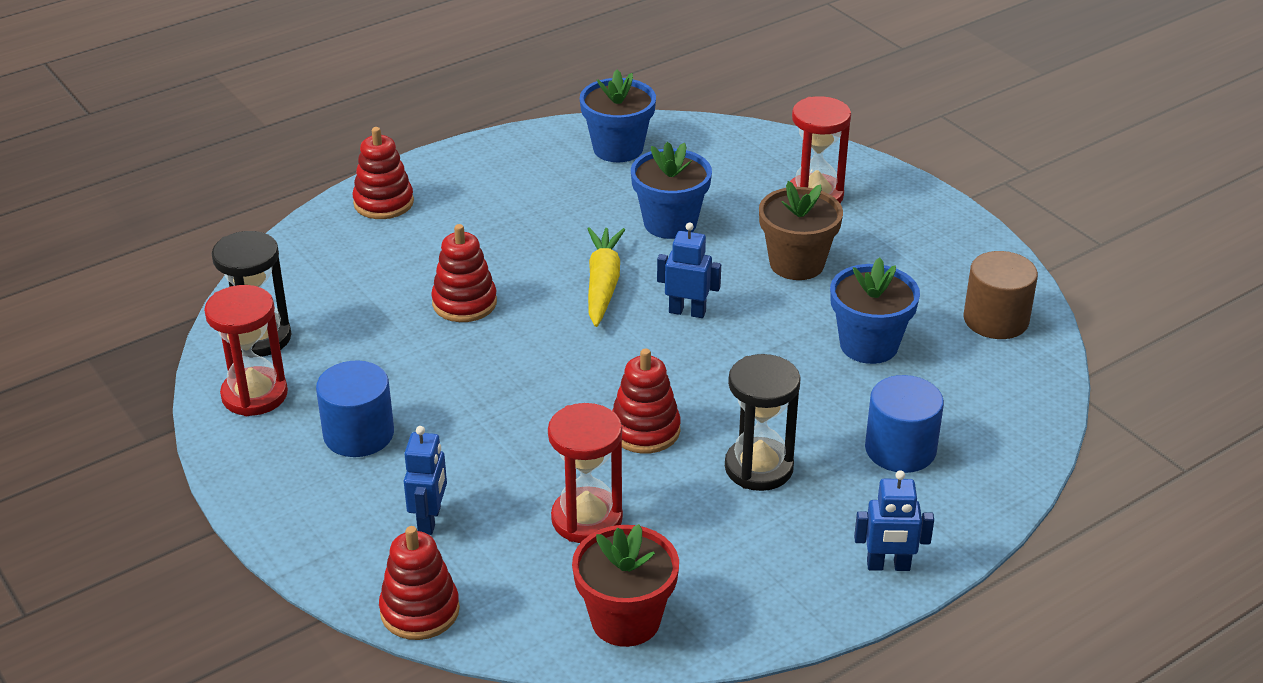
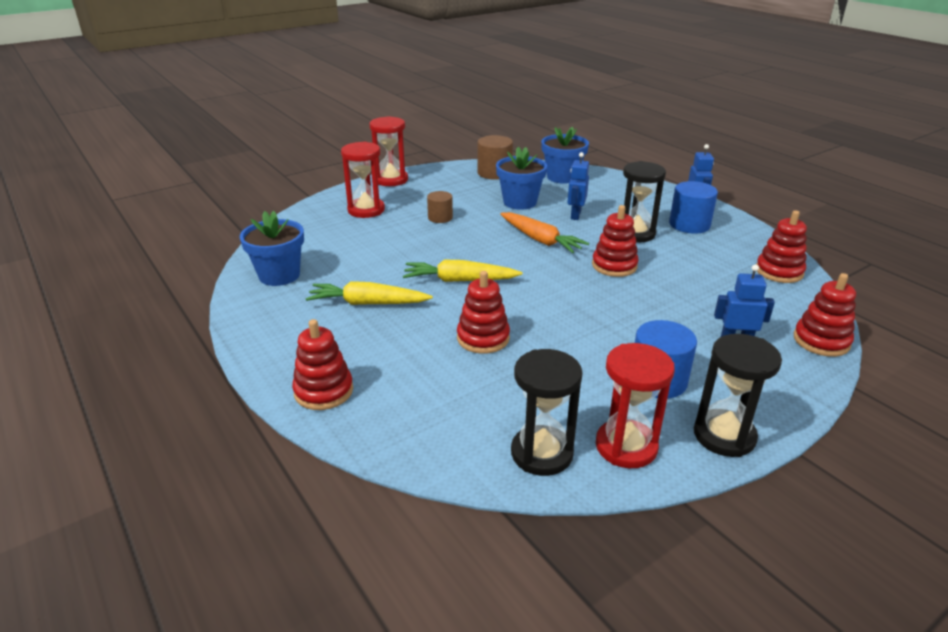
camera: 90 degrees left, 5 degrees down
(252, 470) = (724, 436): none -> black hourglass
(549, 216) = (367, 303): none -> yellow carrot
(587, 519) = (703, 284): red hourglass -> red hourglass (391, 180)
(625, 620) = (779, 271): red flower pot -> red stacking toy
(670, 223) = (387, 256): blue flower pot -> blue flower pot (562, 177)
(687, 312) = (491, 251): blue robot -> blue robot (575, 215)
(727, 361) = (540, 240): none -> orange carrot
(796, 264) = (440, 218): brown flower pot -> brown cylinder
(900, 449) = (606, 199): blue cylinder -> blue cylinder (689, 225)

